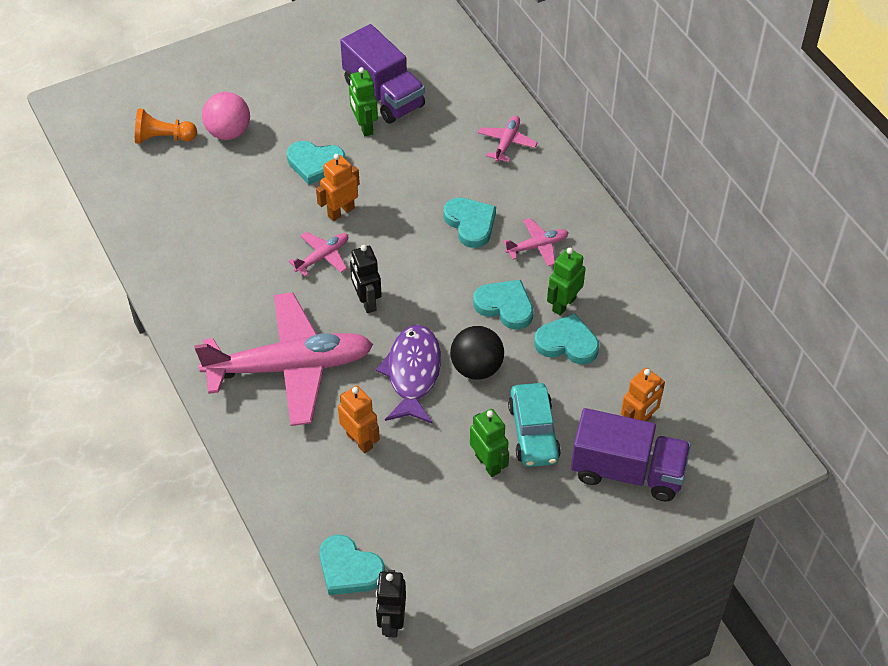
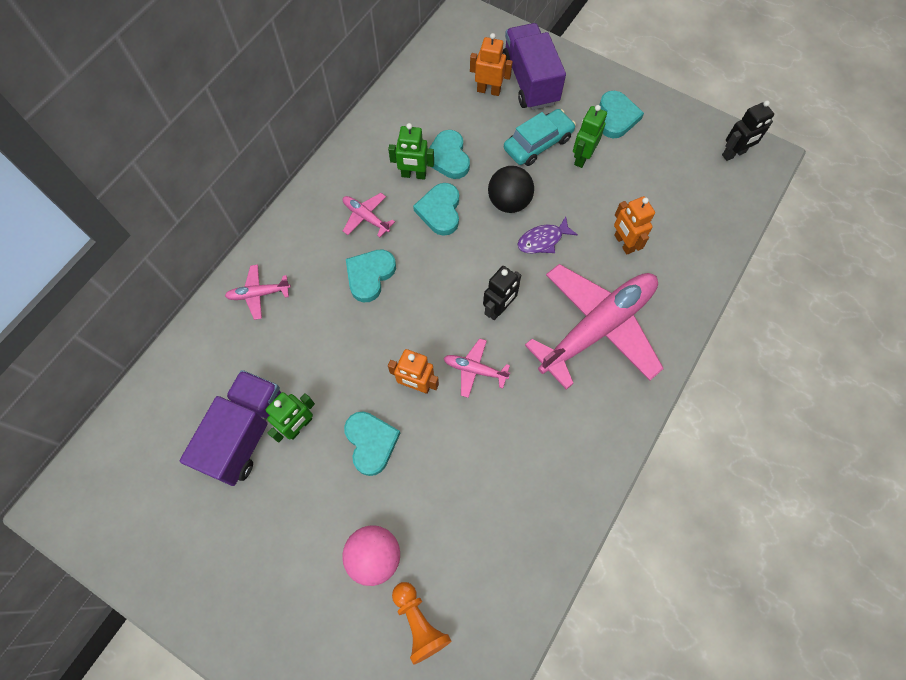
camera: 120 degrees left, 15 degrees up
(290, 367) = (597, 327): pink plane -> pink plane turned 90 degrees clockwise
(349, 569) = (720, 196): turquoise heart -> turquoise heart (616, 117)
(360, 440) = (623, 243): orange robot -> orange robot turned 45 degrees counterclockwise
(412, 373) = (543, 240): purple fish -> purple fish, size x0.61

